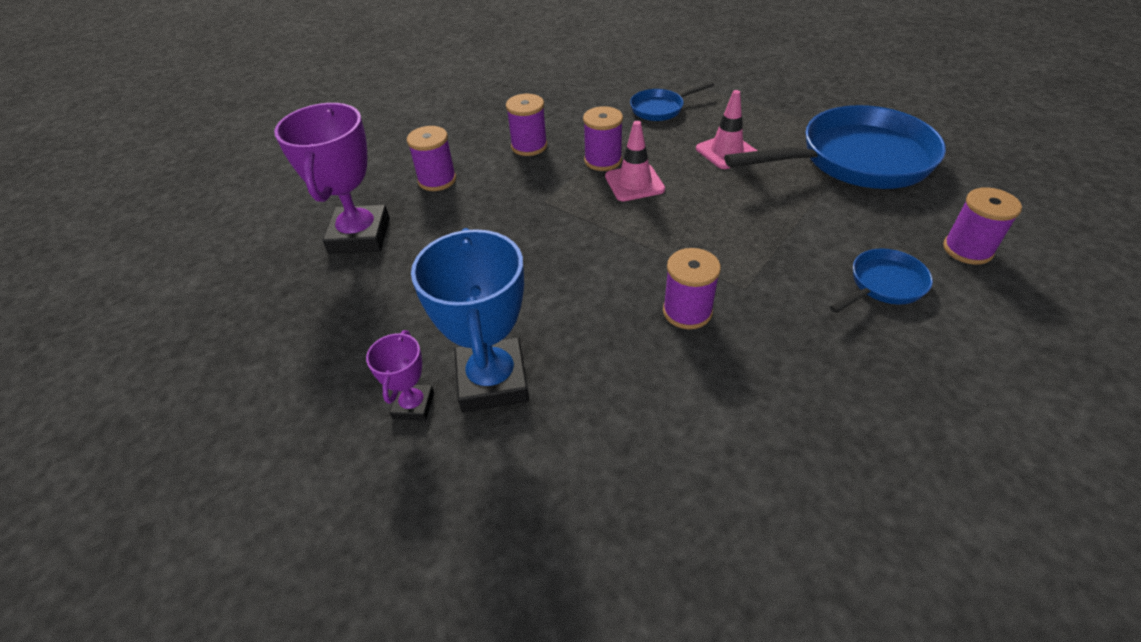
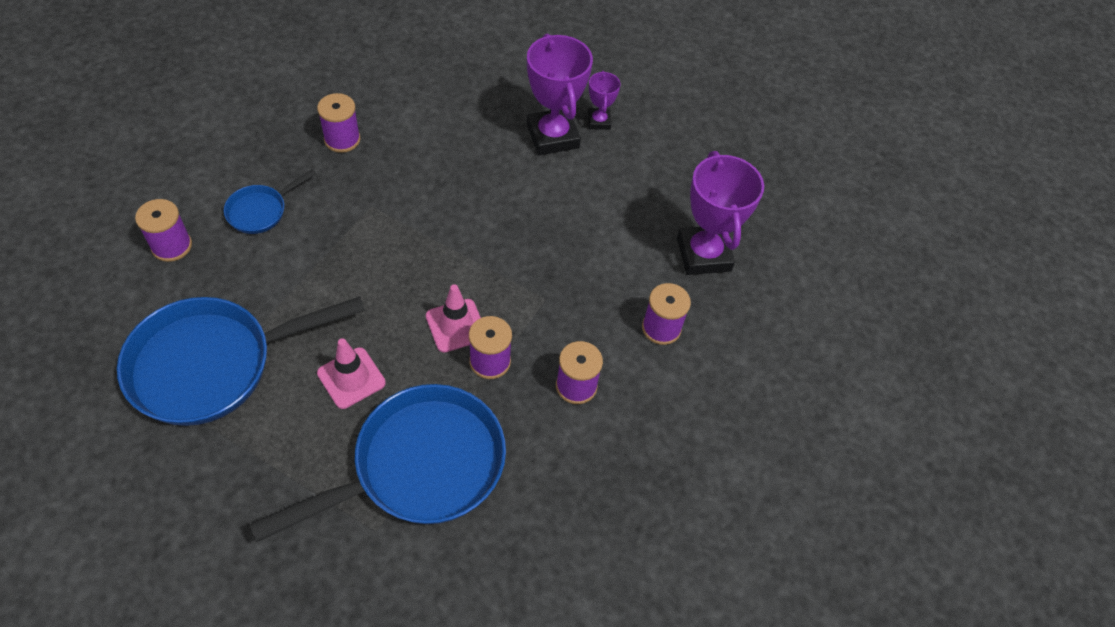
camera: 165 degrees right, 10 degrees up
(492, 381) = (552, 136): blue trophy -> purple trophy
(660, 109) = (420, 466): blue pan -> blue pan, size x2.16
(687, 311) = (419, 186): purple spool -> purple spool (342, 139)

